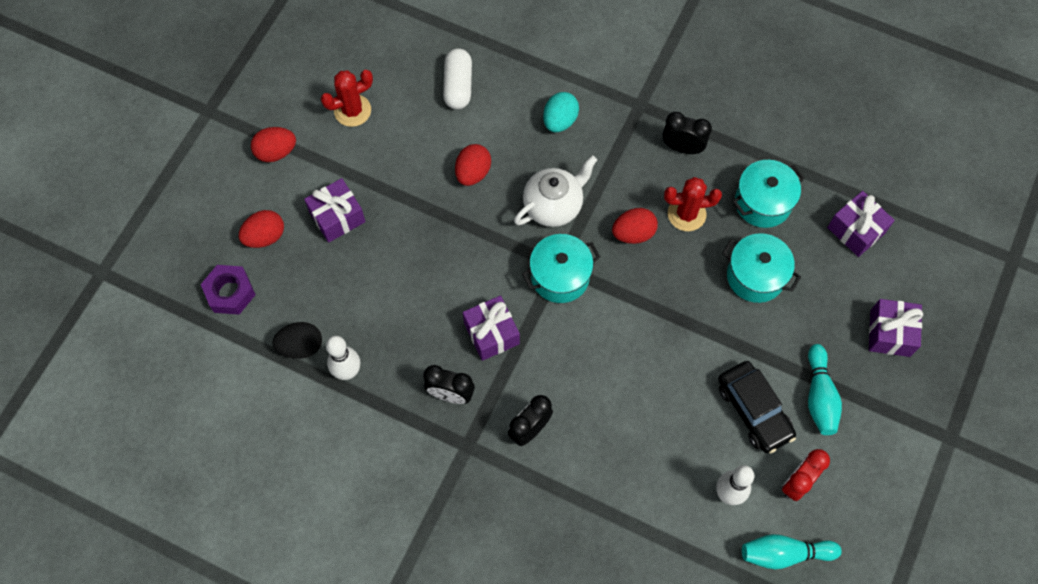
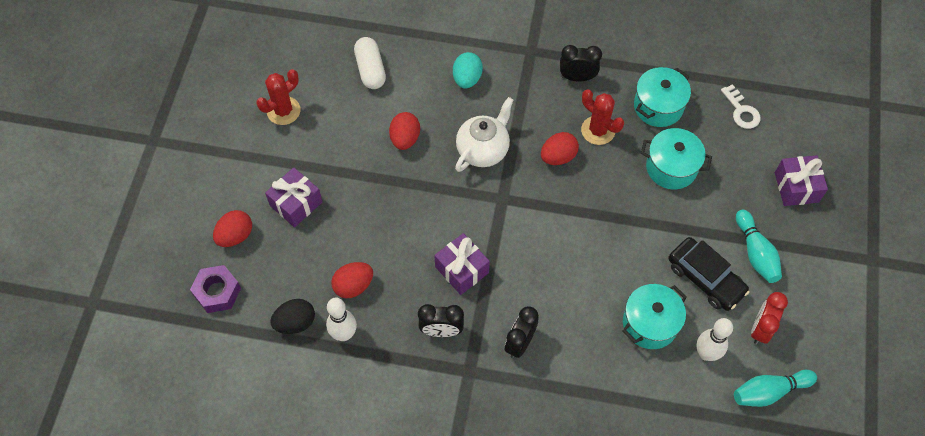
camera: 15 degrees left, 5 degrees down
(276, 152) = (225, 161): red egg -> red egg (353, 286)
(560, 276) = (506, 207): turquoise pot -> turquoise pot (650, 323)
(686, 214) = (598, 130): red cactus -> red cactus turned 60 degrees clockwise
(856, 230) = (741, 111): purple gift -> white key

